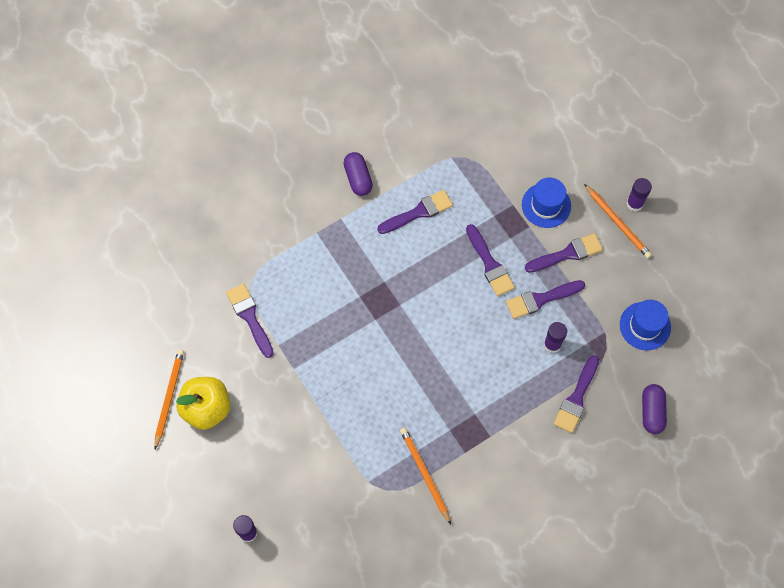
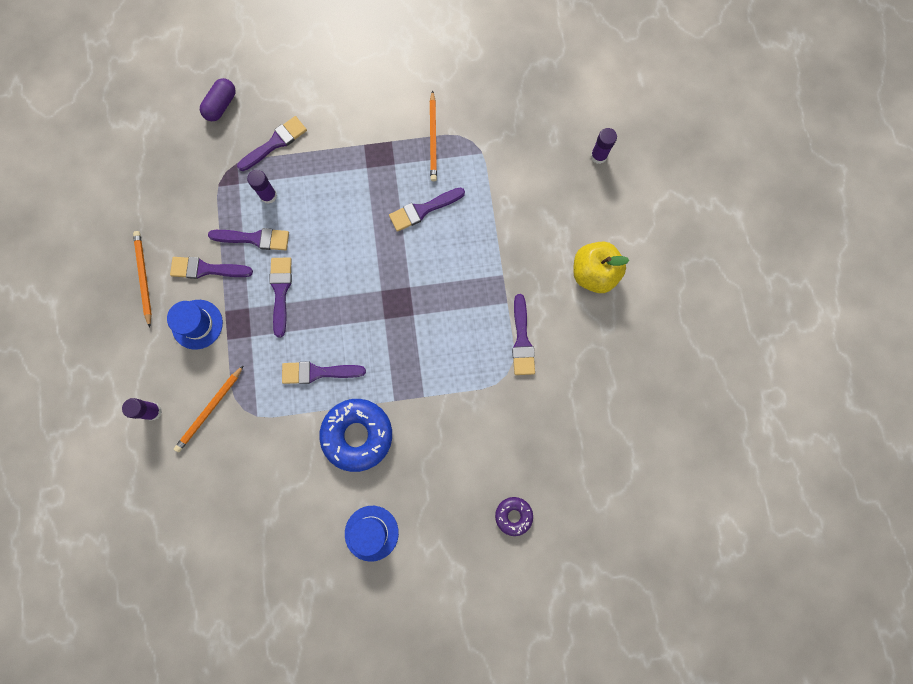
camera: 155 degrees left, 10 degrees up
(169, 397) = (623, 298): orange pencil -> orange pencil (210, 410)
(197, 174) = (513, 515): none -> purple donut
(358, 178) = (357, 435): purple capsule -> blue donut
(398, 397) = (423, 210): none -> purple brush
(634, 203) = (117, 288): purple glue stick -> purple glue stick (153, 411)
(645, 326) = (181, 176): blue hat -> blue hat (371, 533)

